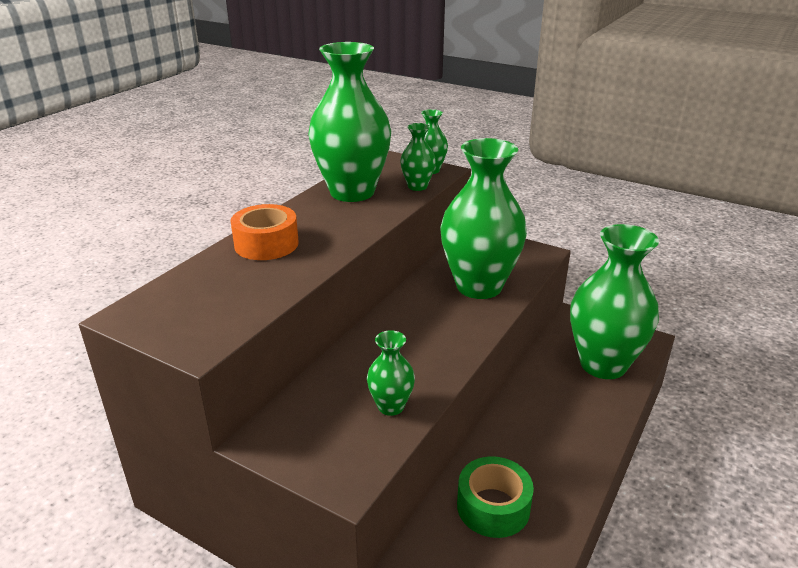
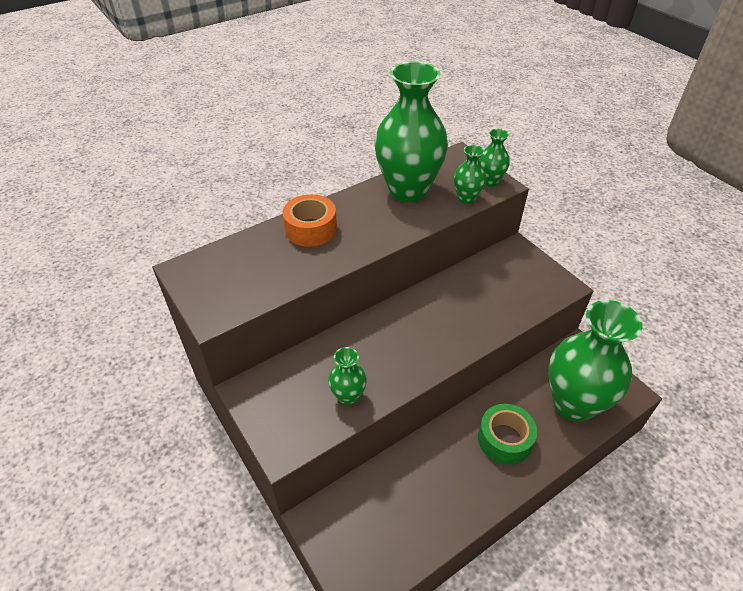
camera: 25 degrees right, 15 degrees up
(479, 286) = (485, 304): green vase -> none
(493, 507) = (404, 494): green tape -> green tape (504, 439)

